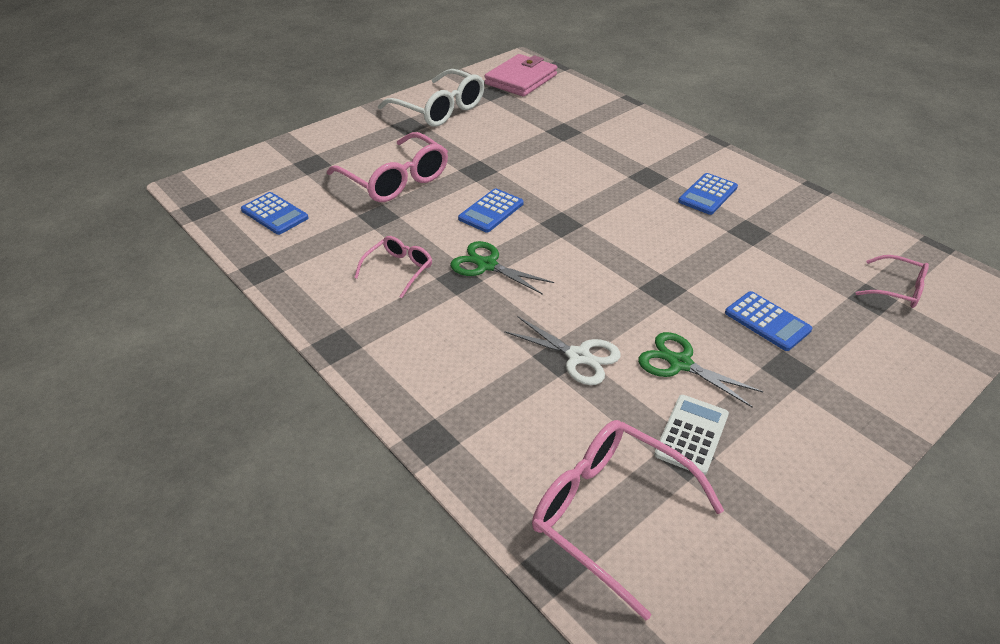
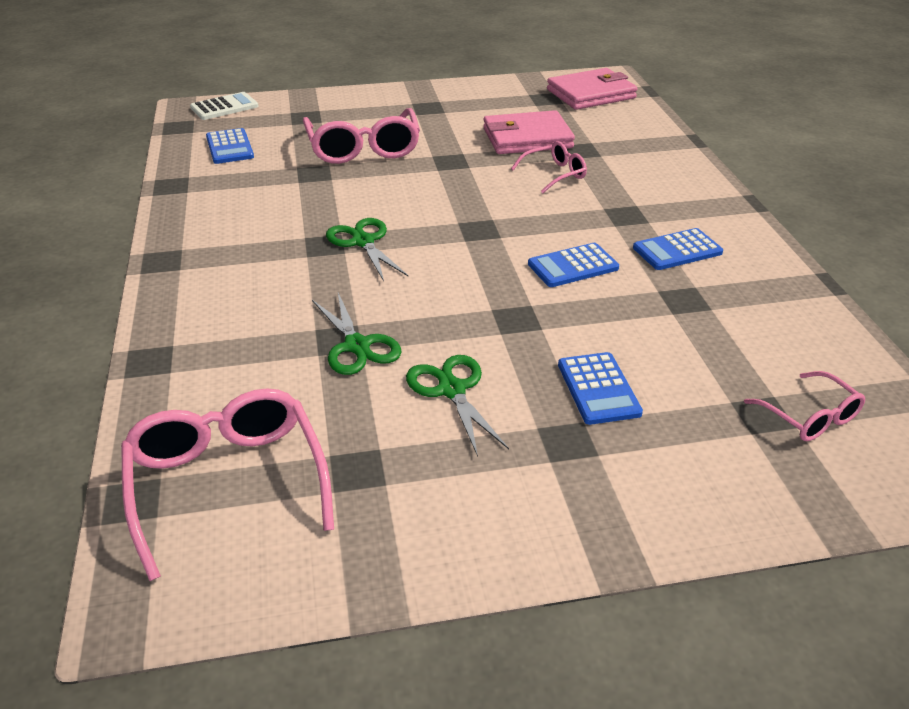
camera: 30 degrees right, 5 degrees down
(399, 270) = (280, 220): pink glasses -> pink glasses (555, 174)
(440, 109) = (475, 101): white glasses -> none
(491, 211) = (421, 198): blue calculator -> blue calculator (573, 266)
(514, 132) = (527, 138): none -> pink wallet
(578, 356) = (357, 346): white scissors -> green scissors
(692, 434) = (386, 455): white calculator -> white calculator (224, 107)

